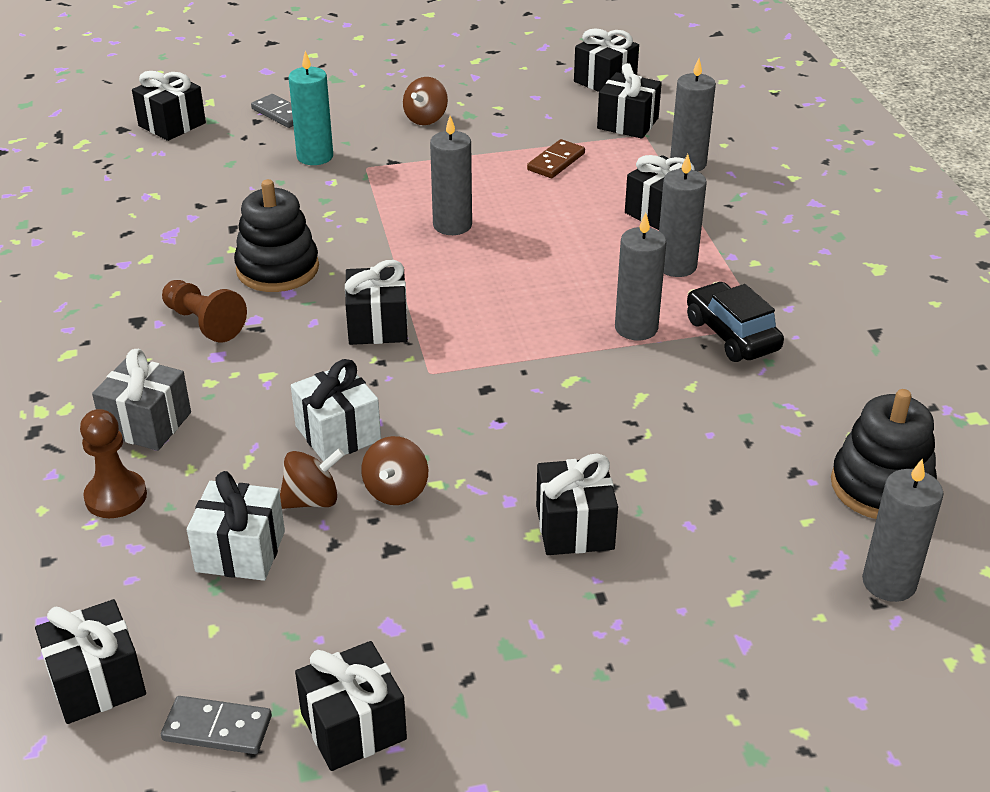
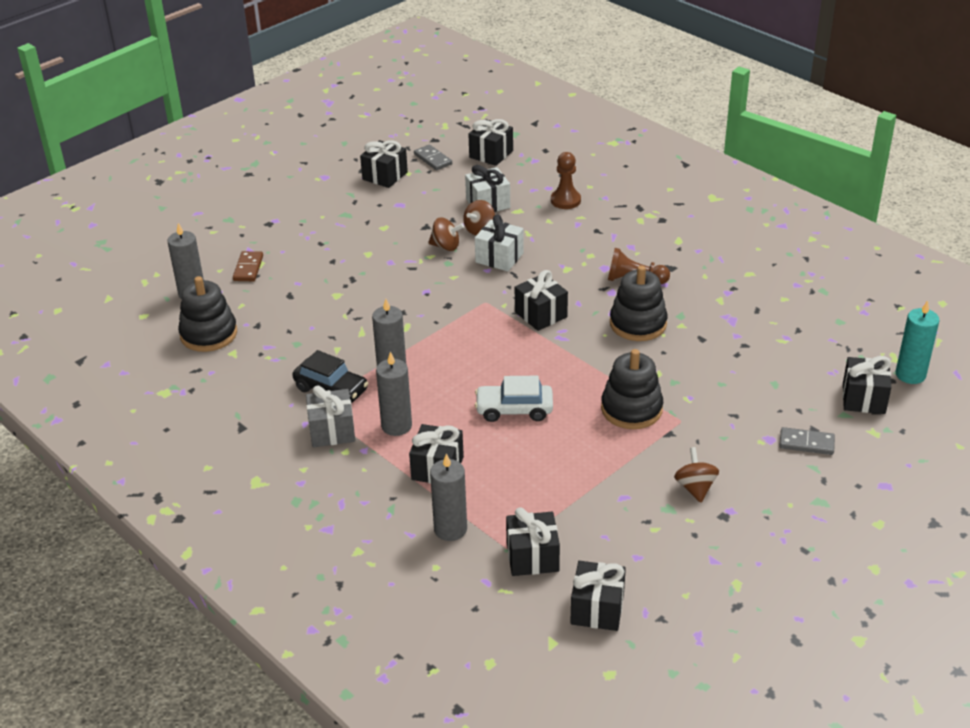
camera: 150 degrees right, 0 degrees up
(147, 424) = (593, 228): grey gift -> grey gift (332, 431)
(217, 728) = (433, 159): grey domino -> grey domino turned 75 degrees clockwise
(315, 156) = (727, 414): turquoise candle -> turquoise candle (910, 375)
(396, 491) = (446, 246): brown spinning top -> brown spinning top turned 120 degrees clockwise
(401, 192) = (631, 409): none -> black stacking toy
(452, 225) = (569, 397): grey candle -> none
(526, 235) = (514, 410): none -> white car
(556, 162) = (552, 485): brown domino -> brown domino (248, 268)
(574, 527) = (351, 262): black gift -> none

